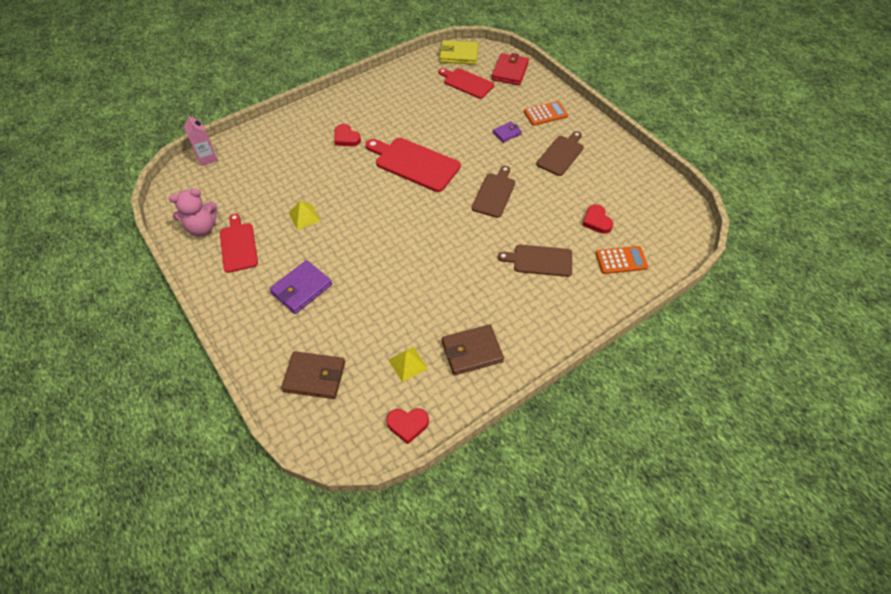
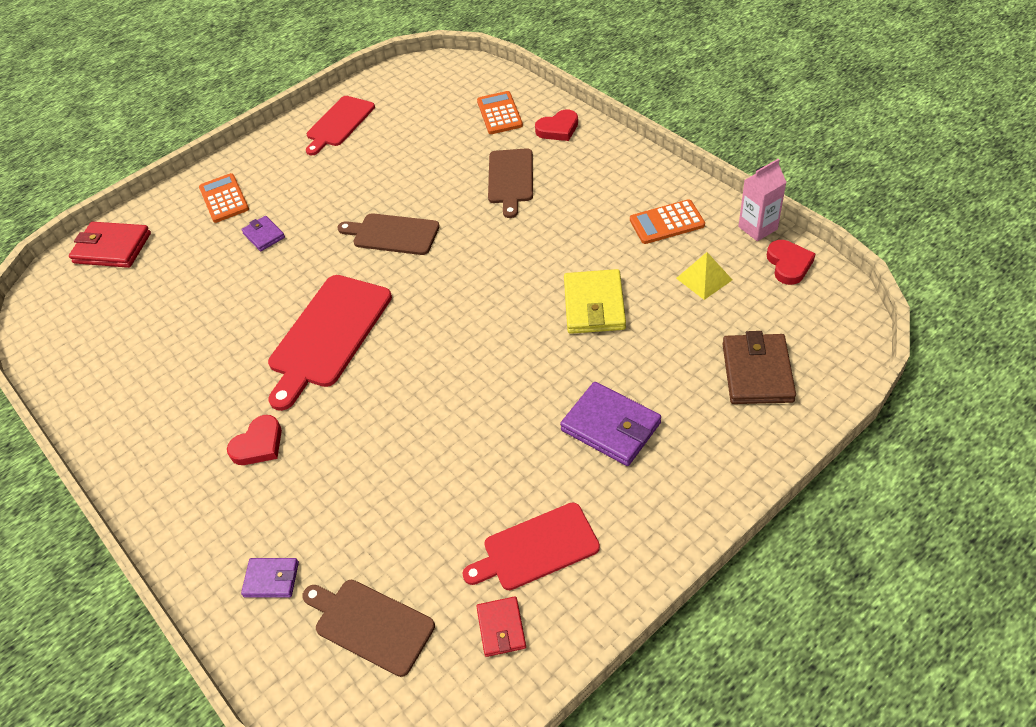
camera: 90 degrees left, 5 degrees down
(202, 227) = (501, 628): pink teddy bear -> red wallet
(207, 158) = (303, 690): pink carton -> pink carton (757, 228)
(266, 146) = (271, 579): none -> purple wallet
(304, 217) = (458, 462): yellow pyramid -> none
(458, 55) = (48, 319): yellow wallet -> yellow wallet (594, 305)
(467, 83) = (131, 298): red cutting board -> red cutting board (339, 123)
(472, 351) = (667, 222): brown wallet -> orange calculator
(561, 154) = (313, 176): brown cutting board -> brown cutting board (370, 624)
(596, 221) = (438, 136): red heart -> red heart (558, 129)

